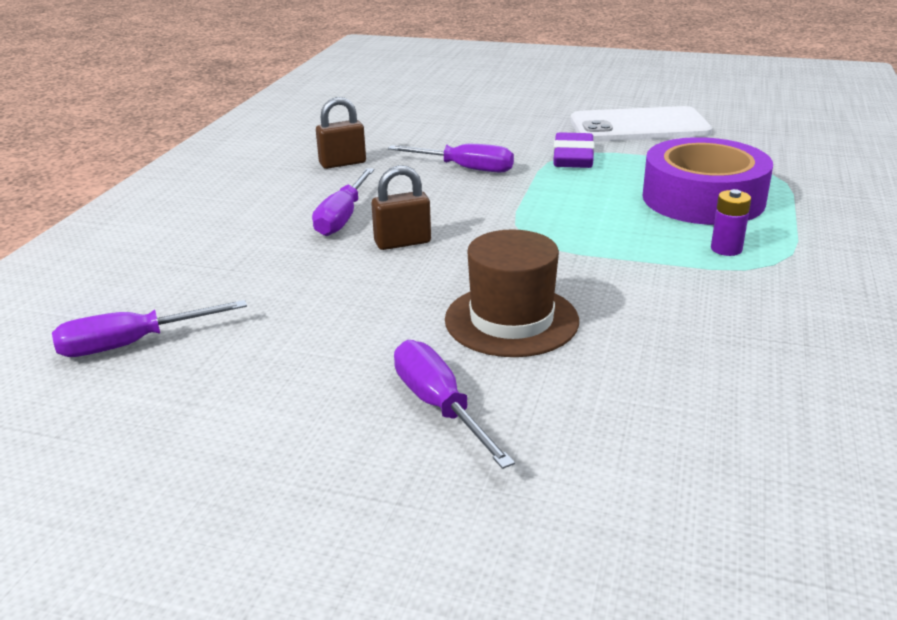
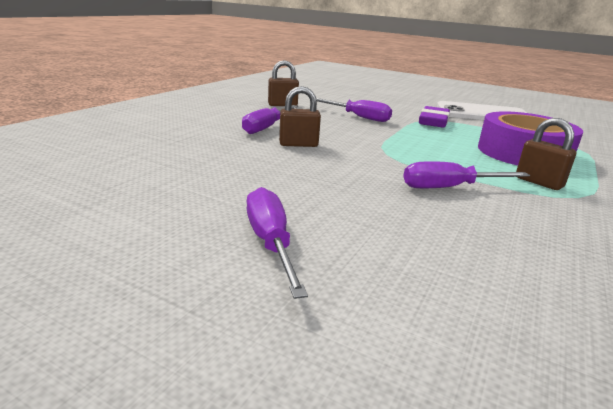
camera: 10 degrees right, 5 degrees down
(131, 344) = (79, 167): purple screwdriver -> purple screwdriver (449, 188)
(511, 320) = (355, 197): brown hat -> none
(726, 249) = (538, 182): purple battery -> brown padlock

